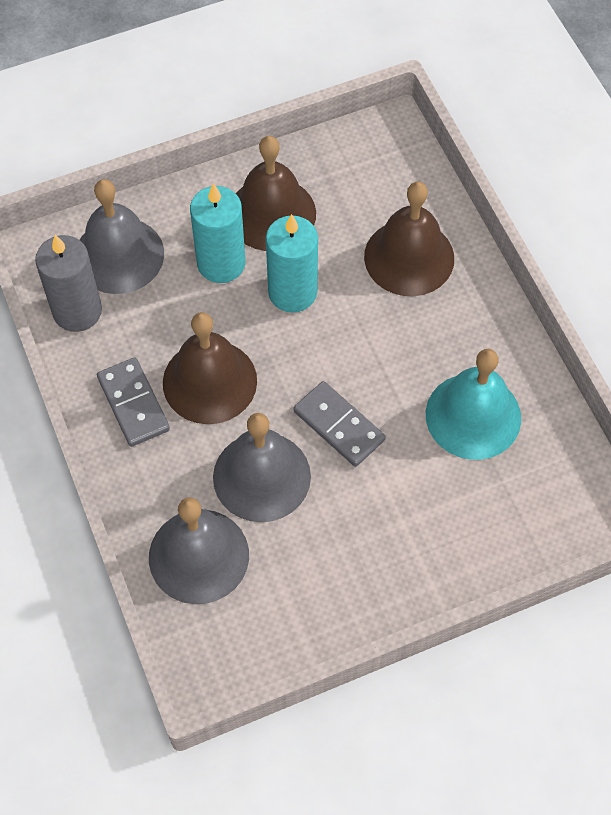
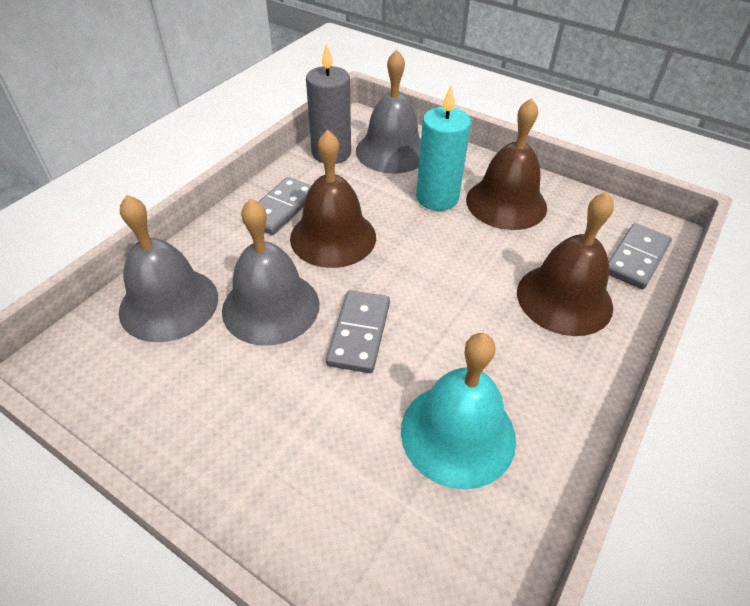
camera: 55 degrees right, 15 degrees down
(292, 292) = (454, 245): turquoise candle -> none
(407, 172) = (636, 258): none -> grey domino

